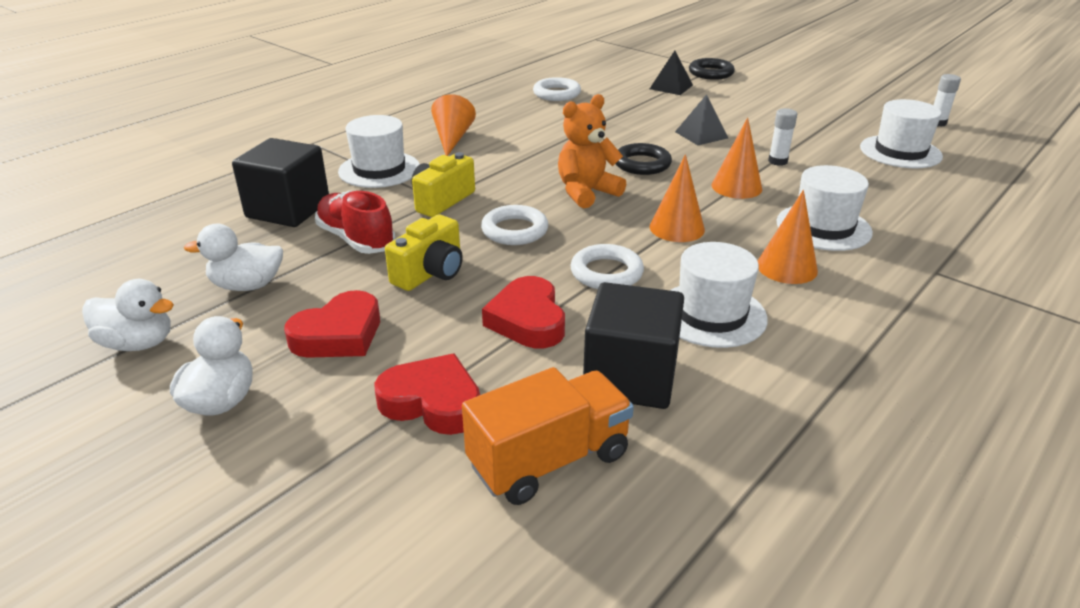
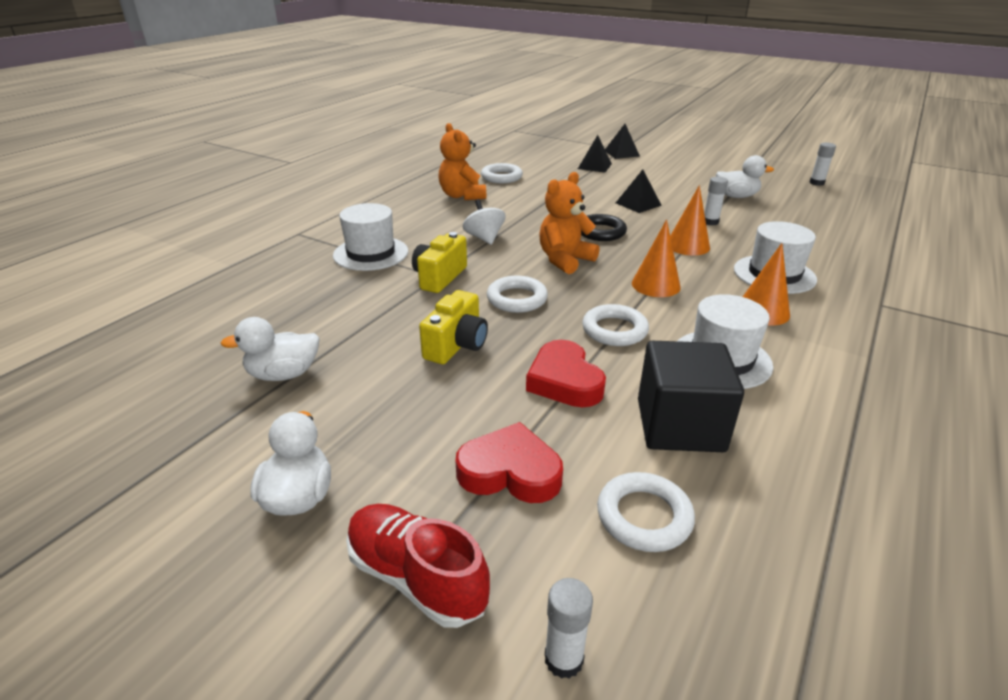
camera: 10 degrees left, 0 degrees up
(138, 343) = (190, 446): white duck -> white duck (736, 196)
(288, 209) = (297, 297): black cube -> none
(339, 334) = (393, 414): red heart -> none
(356, 239) = (374, 320): red shoe -> red shoe (416, 577)
(411, 574) = (563, 659): none -> white glue stick
(452, 138) = (426, 221): orange cone -> none
(503, 113) = (462, 196): none -> orange teddy bear
(507, 162) = (484, 238): none -> white spinning top
(549, 460) = (644, 516): orange truck -> white ring
(711, 73) = (621, 153): black ring -> black pyramid
(900, 152) = (801, 207): white hat -> none

